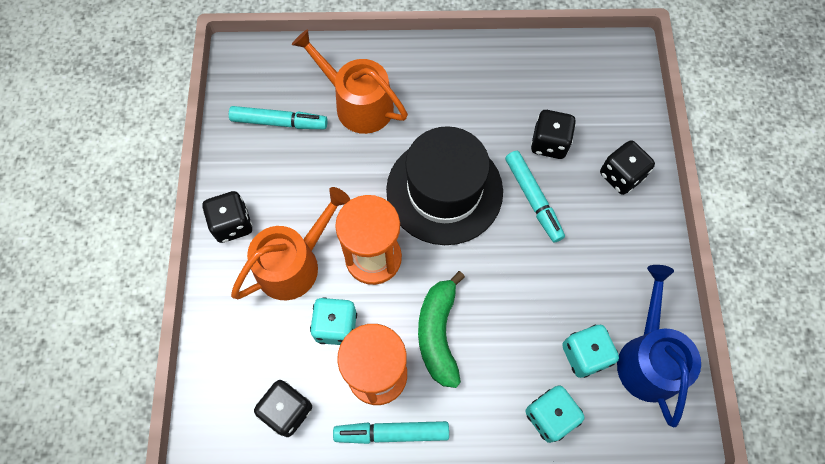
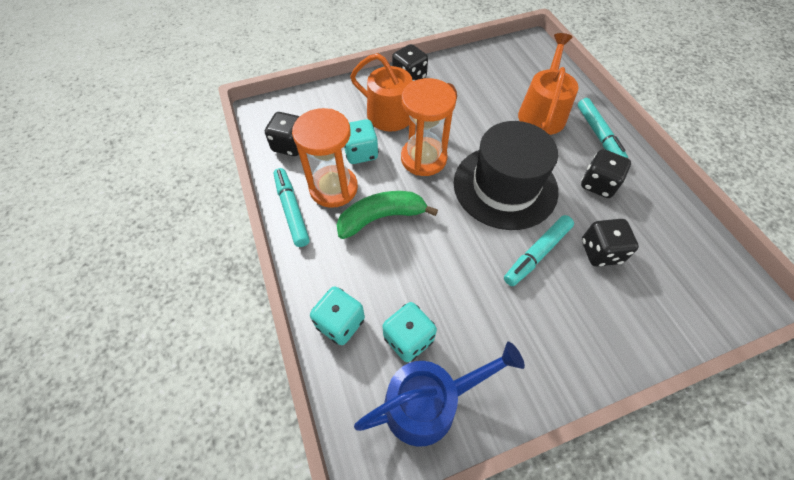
camera: 70 degrees right, 10 degrees down
(279, 122) = (497, 76): turquoise marker -> turquoise marker (598, 135)
(621, 176) = (609, 325): black dice -> black dice (598, 184)

